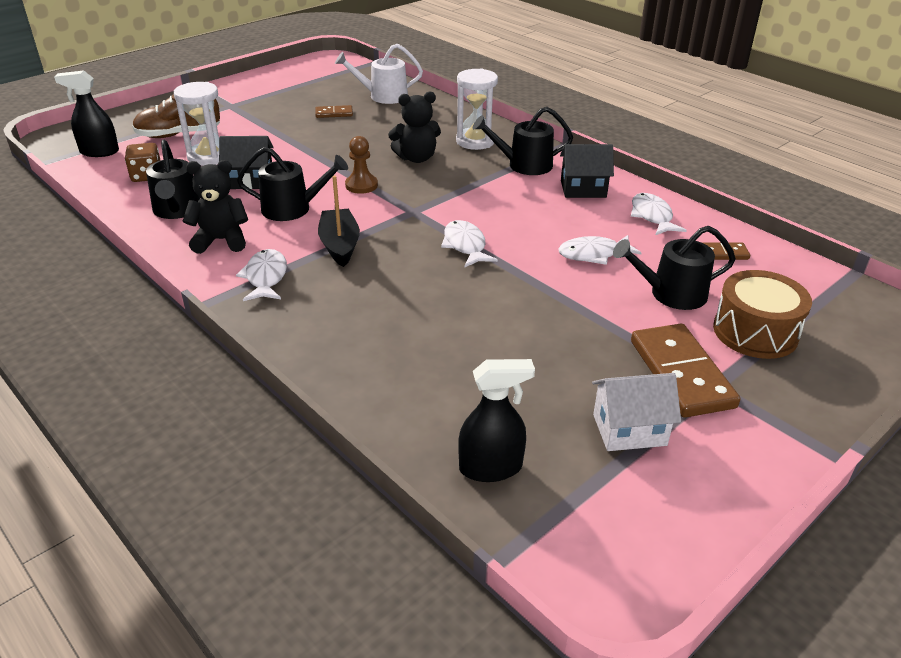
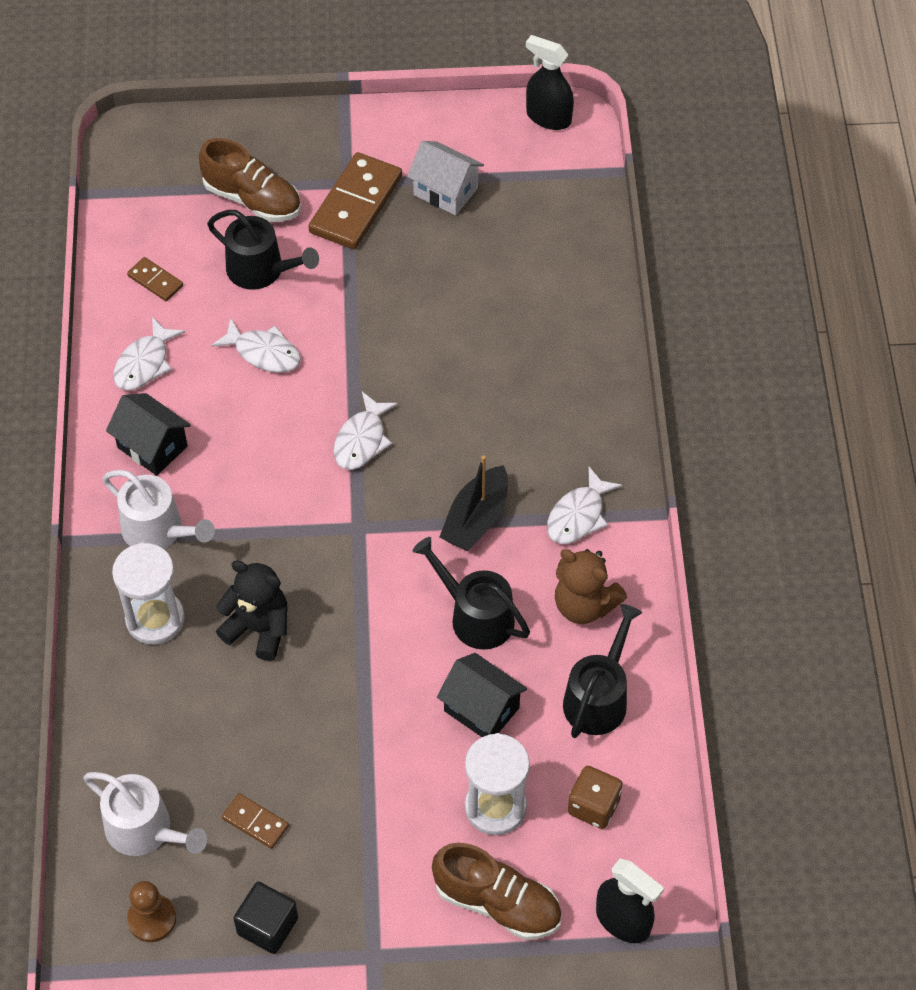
camera: 140 degrees left, 20 degrees up
(221, 240) = (584, 605): black teddy bear -> brown teddy bear
(292, 96) = (267, 926): none -> black cube
(361, 185) = (369, 613): brown pawn -> brown pawn (152, 919)
(491, 467) = (562, 223): black spray bottle -> black spray bottle (548, 117)
(524, 165) = (158, 530): black watering can -> white watering can
(755, 332) = (253, 199): brown drum -> brown shoe

